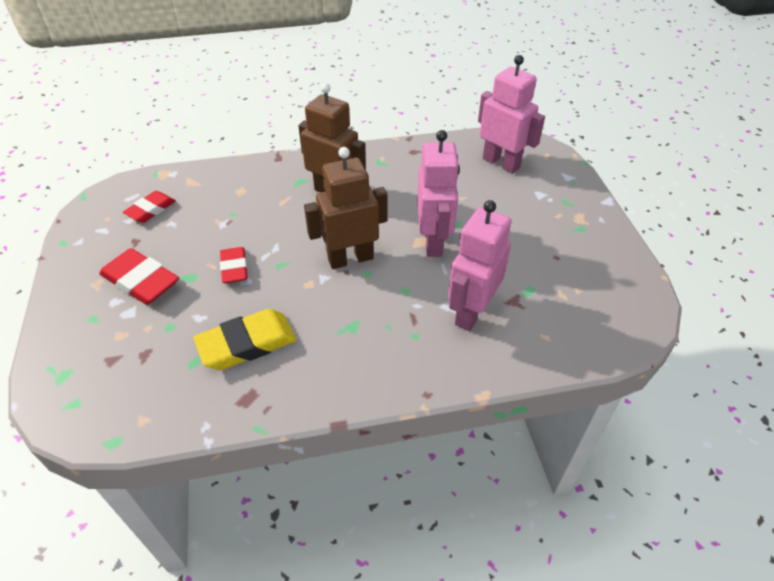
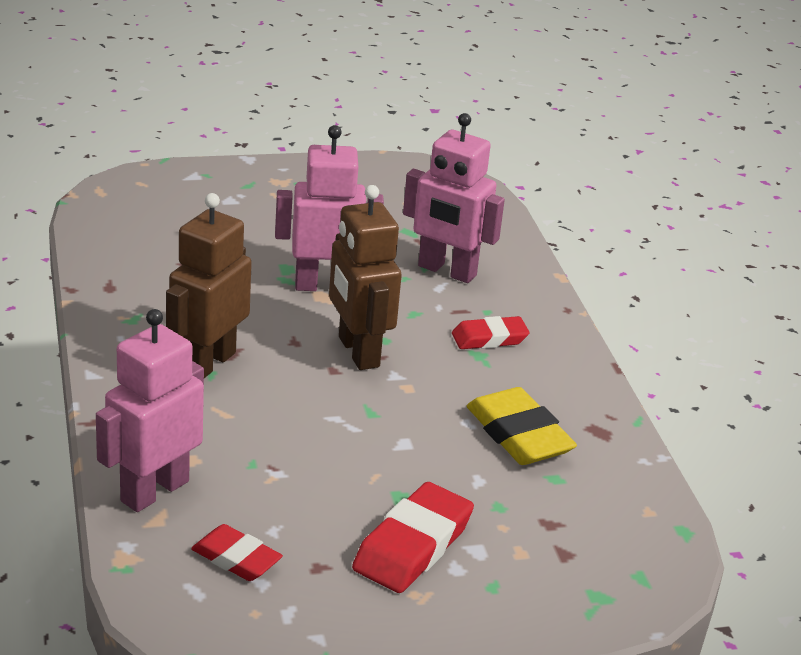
camera: 95 degrees left, 15 degrees down
(234, 268) = (380, 454): red eraser -> red eraser (489, 338)
(501, 163) = (155, 218): pink robot -> pink robot (154, 491)

